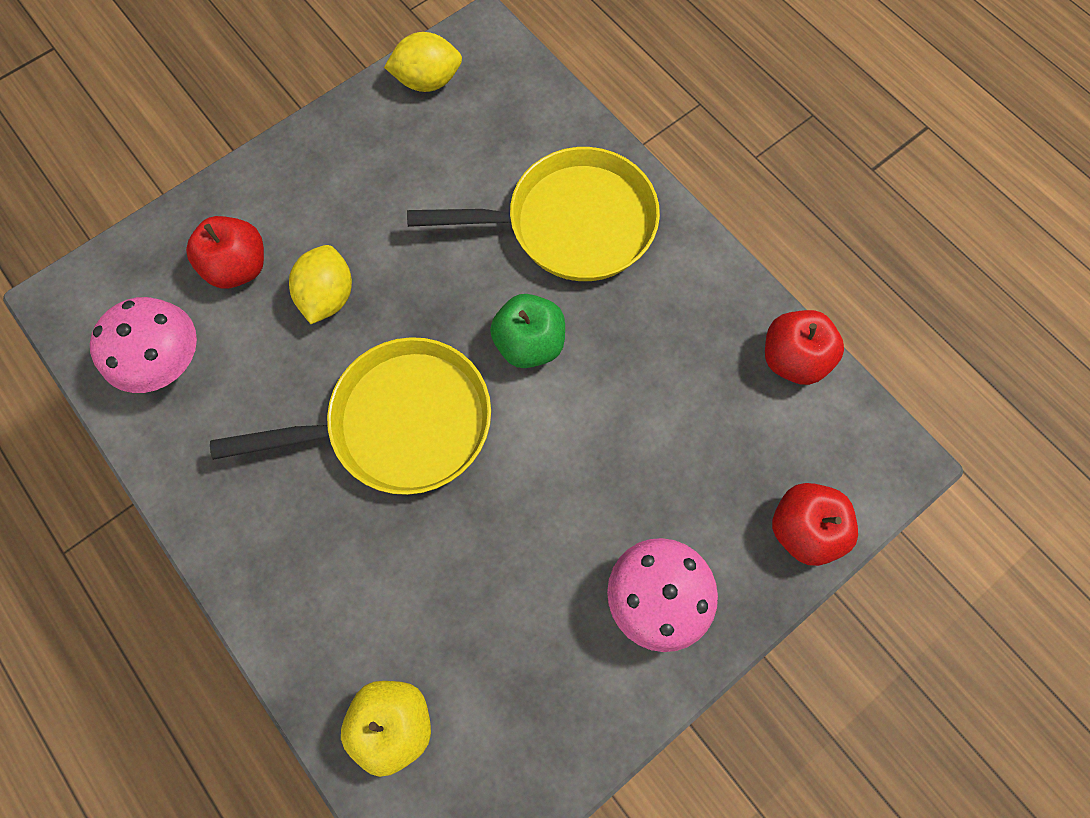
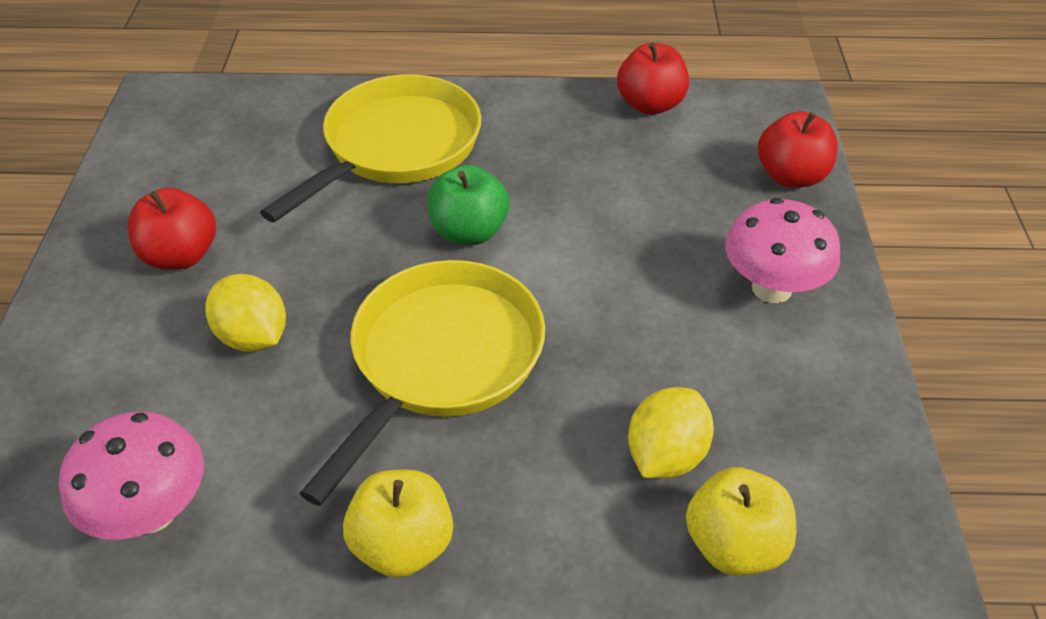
camera: 50 degrees left, 25 degrees down
(239, 267) = (130, 387): red apple -> red apple (181, 255)
(248, 517) = (403, 544): none -> yellow apple
(428, 81) = (148, 150): yellow lemon -> yellow lemon (665, 455)

